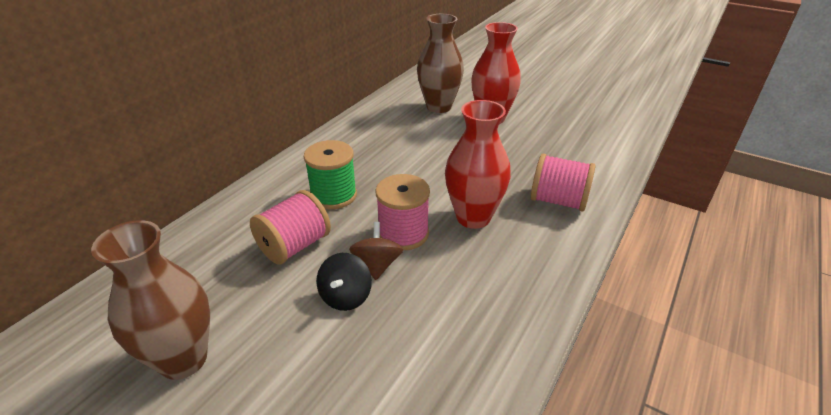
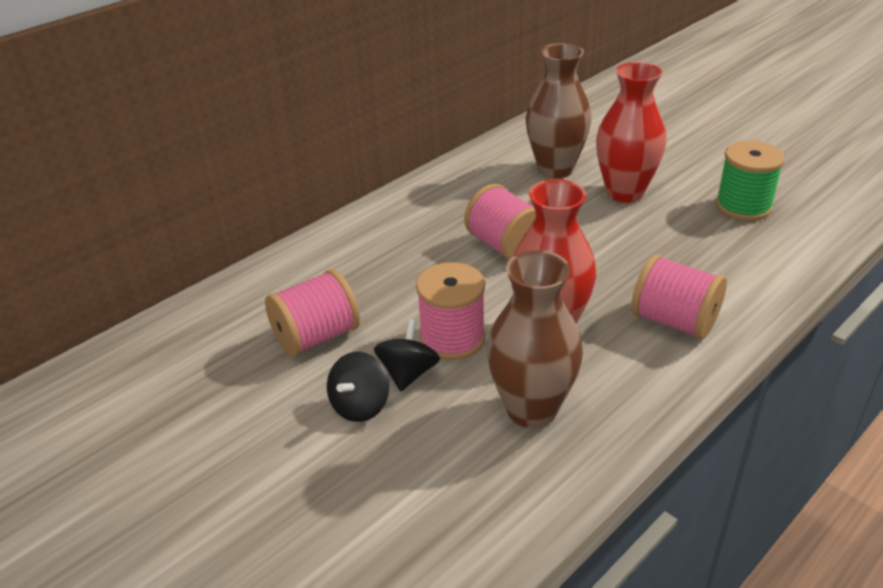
camera: 15 degrees right, 0 degrees up
(183, 359) = (167, 447): brown vase -> brown vase (531, 409)
(333, 195) = (380, 278): green spool -> green spool (743, 206)
(377, 265) = (408, 373): brown spinning top -> black spinning top
(421, 162) = (506, 246): none -> pink spool

